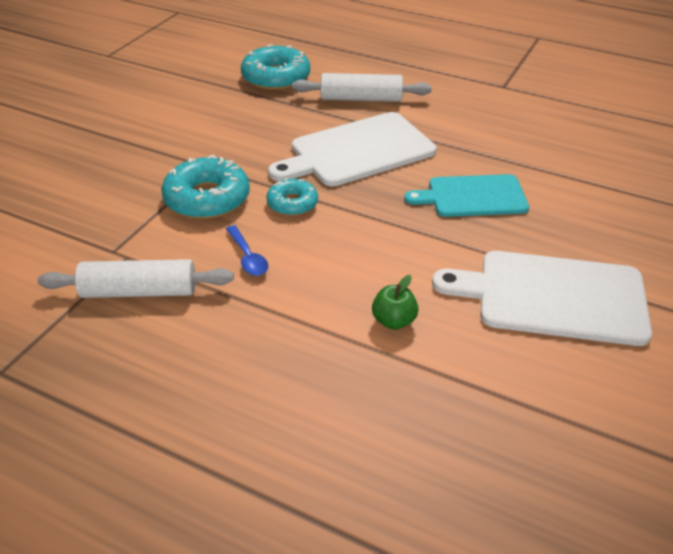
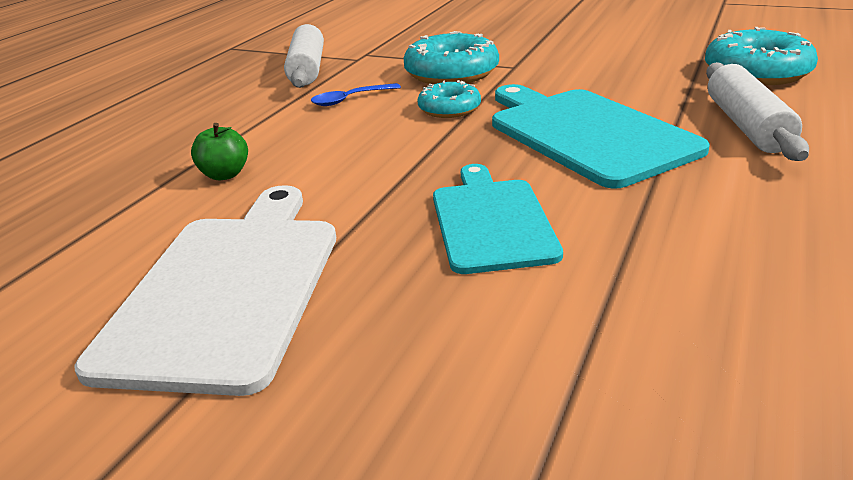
camera: 90 degrees right, 10 degrees down
(357, 151) = (586, 133): white cutting board -> turquoise cutting board

